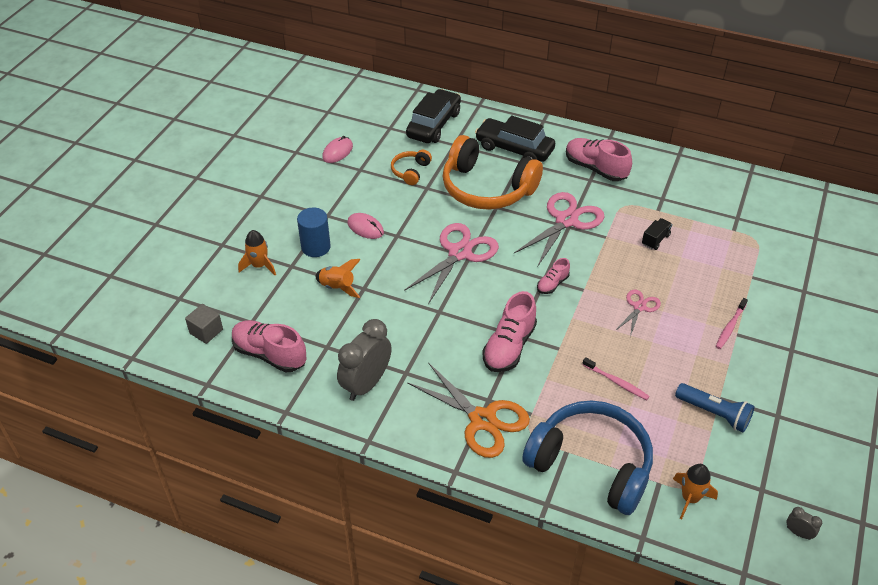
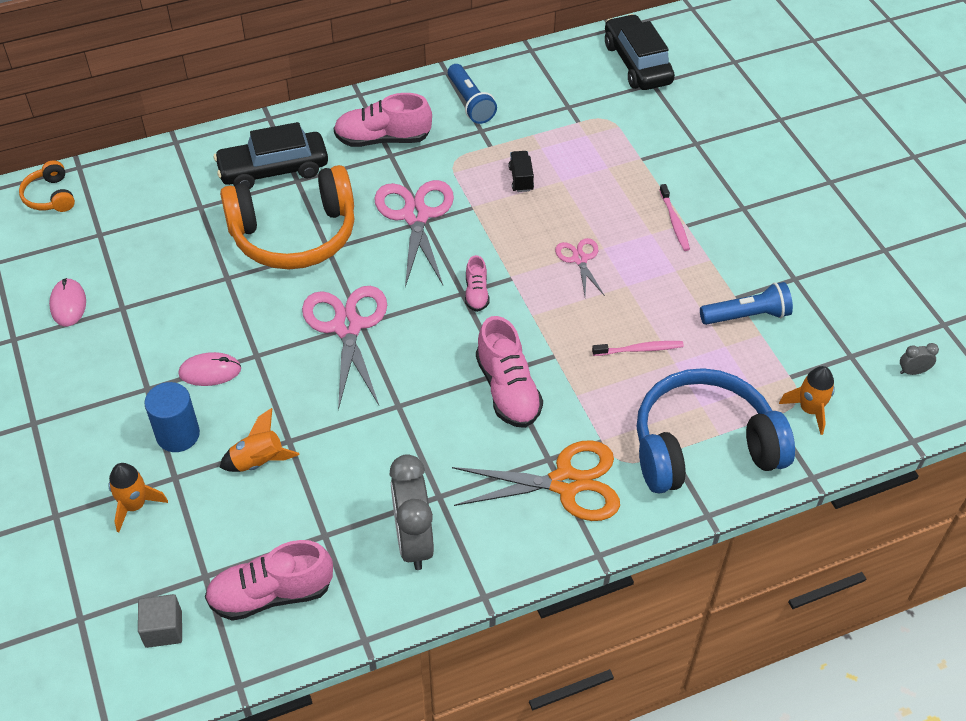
camera: 45 degrees left, 5 degrees up
(411, 171) = (186, 270): orange headphones -> orange headphones (50, 196)
(434, 124) = (149, 198): black car -> black car (637, 63)
(673, 179) = (470, 102): none -> blue flashlight

